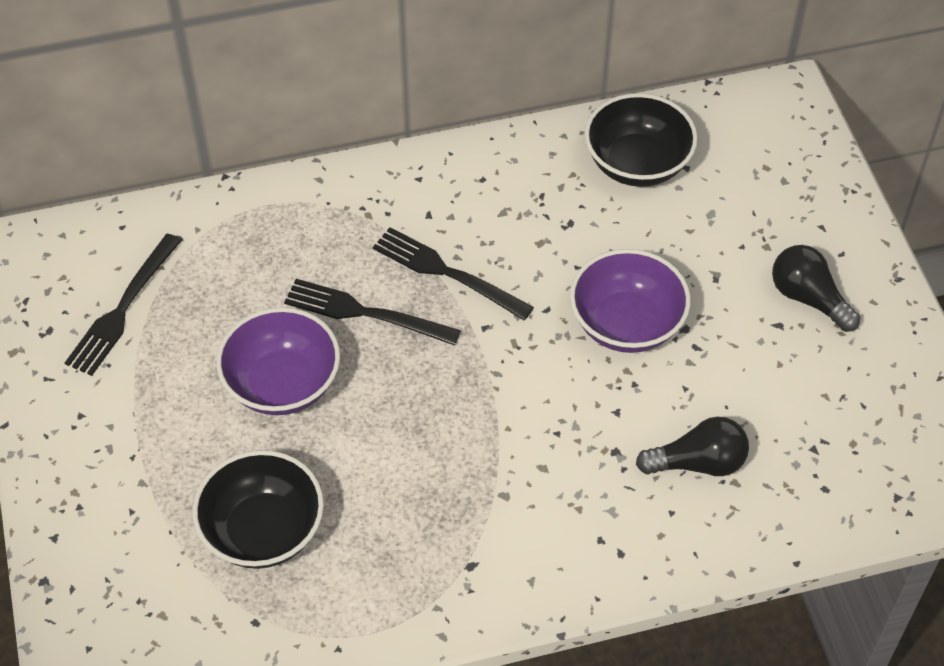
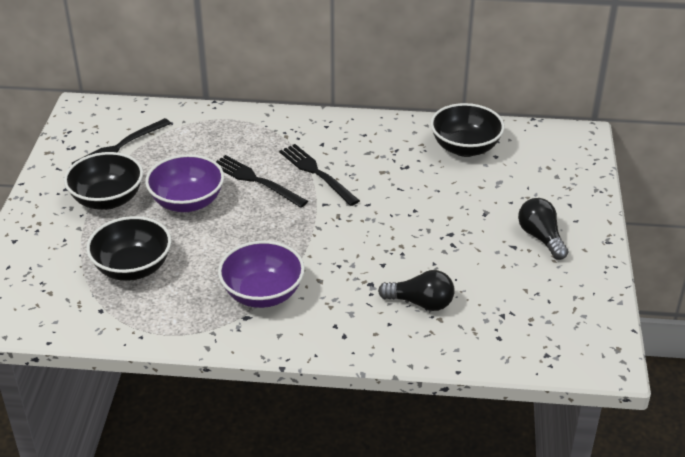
camera: 20 degrees right, 15 degrees down
(158, 416) = (107, 199): none -> black bowl
(626, 324) = (414, 223): purple bowl -> purple bowl (262, 294)

